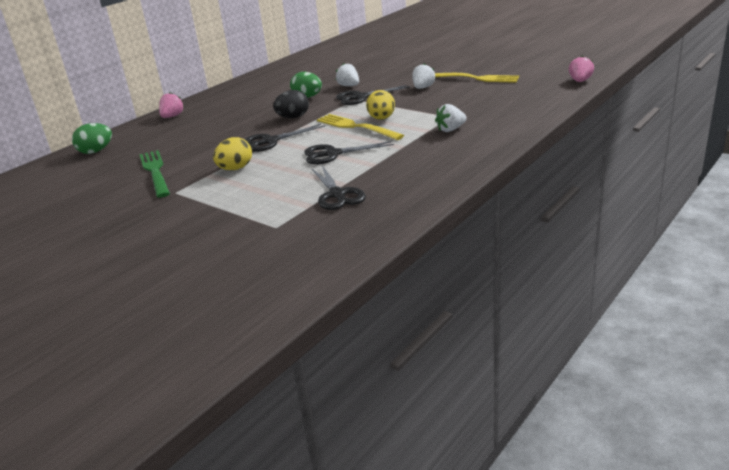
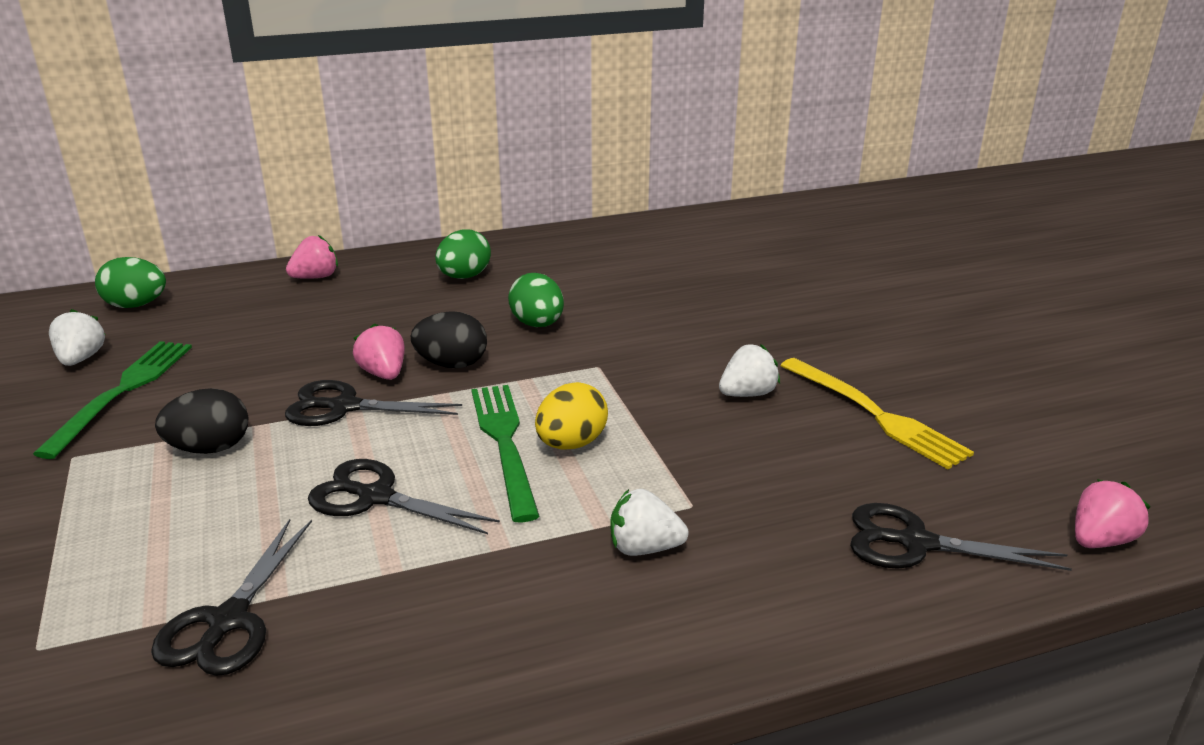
camera: 30 degrees right, 0 degrees up
(235, 169) = (210, 448): yellow egg -> black egg
(246, 95) = (464, 277): none -> green egg
(268, 129) = (383, 374): none -> pink strawberry
(349, 86) = (634, 327): white strawberry -> white strawberry (81, 359)
(355, 127) = (504, 442): yellow fork -> green fork
(361, 97) = (614, 366): black scissors -> black scissors (916, 543)

